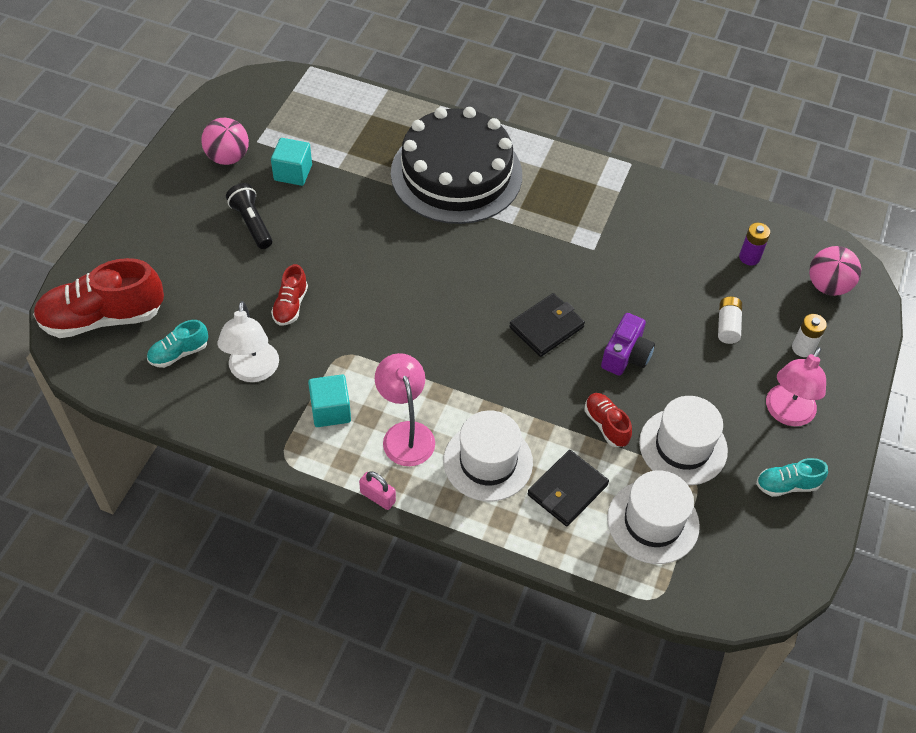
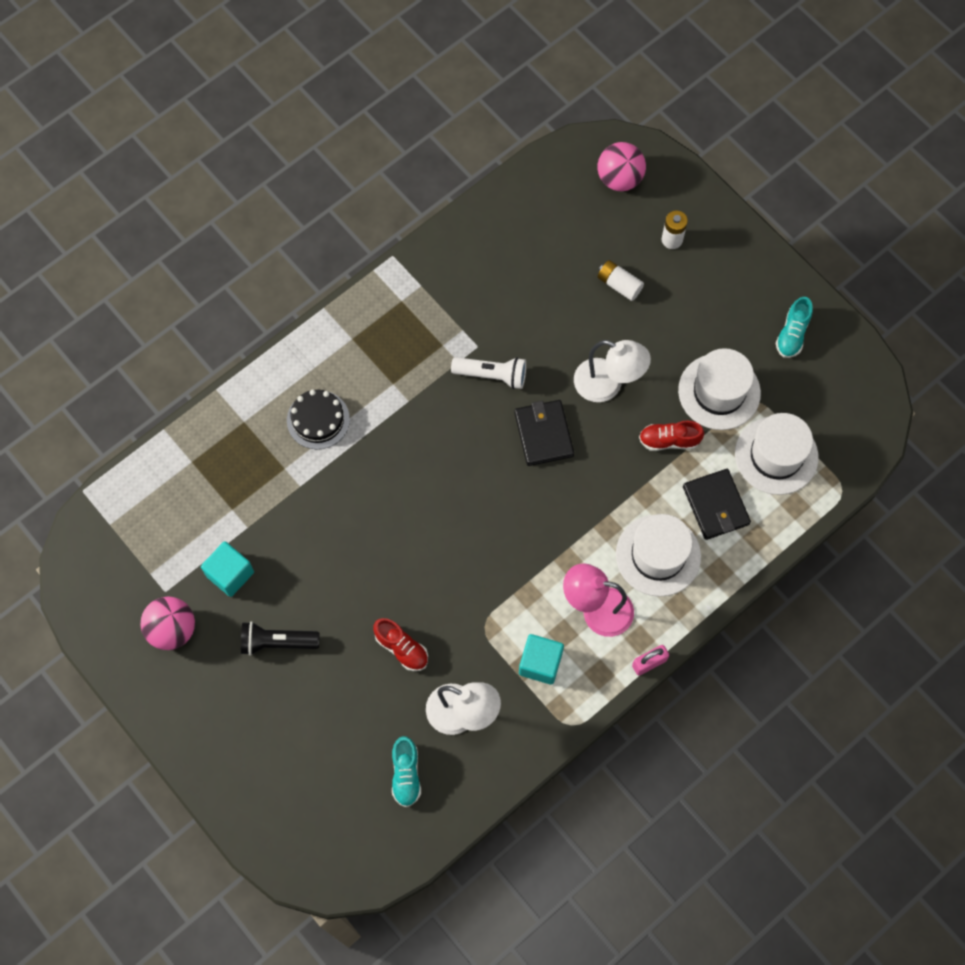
camera: 60 degrees left, 15 degrees up
(103, 318) = (324, 832): red shoe -> none
(456, 174) = (318, 419): black cake -> black cake, size x0.43
(575, 269) = (492, 375): none -> white flashlight
(626, 355) = (607, 385): purple camera -> white lamp
(749, 257) = (556, 222): purple battery -> none
(786, 413) = (727, 293): pink lamp -> none

